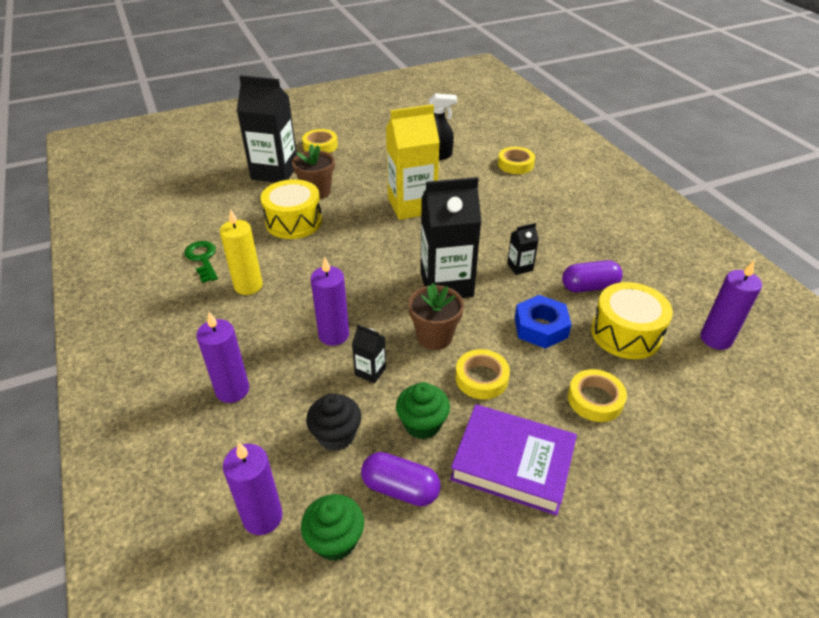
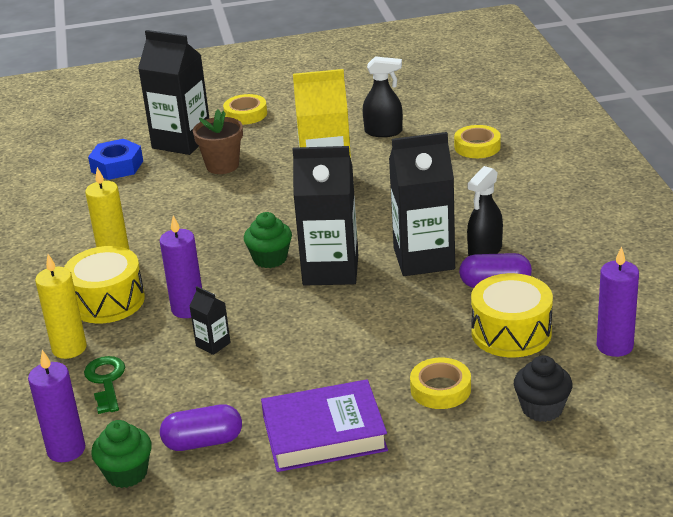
camera: 15 degrees right, 10 degrees down
(203, 259) = (74, 227): green key -> green key (106, 381)
(232, 390) = (69, 348): purple candle -> yellow candle
(294, 222) = (185, 196): yellow drum -> yellow drum (107, 301)
(336, 435) = (157, 394): black cupcake -> black cupcake (542, 408)
(400, 489) = (203, 442): purple capsule -> purple capsule turned 45 degrees counterclockwise
(422, 424) = (247, 393): green cupcake -> green cupcake (270, 259)
(434, 337) = (294, 319): brown flower pot -> none
(481, 378) = (327, 360): yellow tape -> none
(512, 463) = (324, 433): purple book -> purple book turned 45 degrees counterclockwise
(520, 267) = (424, 259): black carton -> black carton, size x2.27
(541, 327) = (416, 319): blue nut -> blue nut (117, 166)
(565, 256) = (484, 251): none -> black spray bottle

